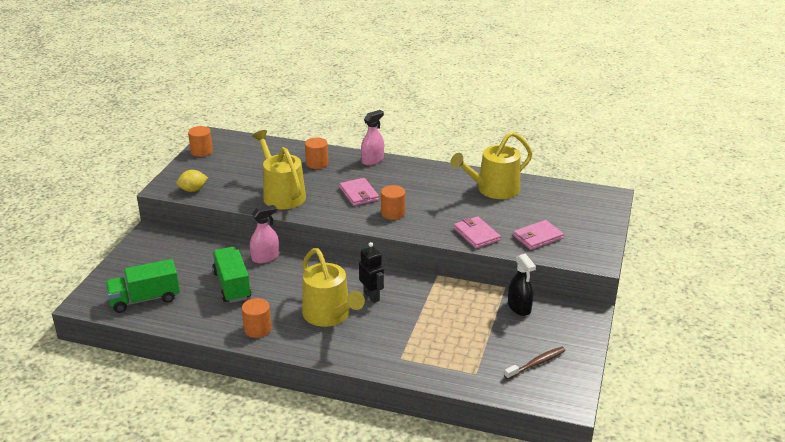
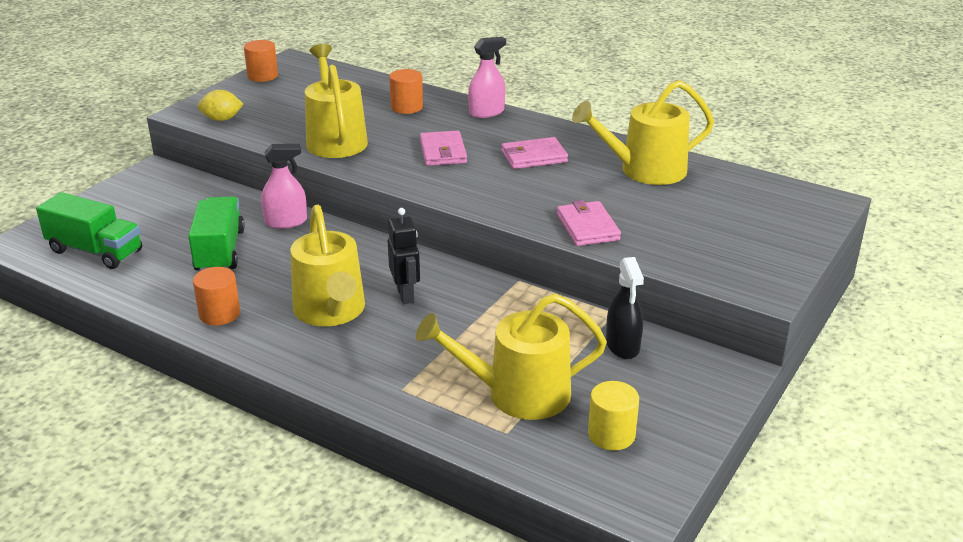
camera: 15 degrees right, 0 degrees up
(145, 299) = (95, 251): green truck -> green truck turned 150 degrees counterclockwise
(393, 213) = (477, 182): orange cylinder -> none
(472, 348) = (518, 394): none -> yellow watering can
(536, 363) = (611, 435): brown toothbrush -> yellow cylinder
(538, 237) = (682, 244): pink wallet -> pink wallet (533, 157)

